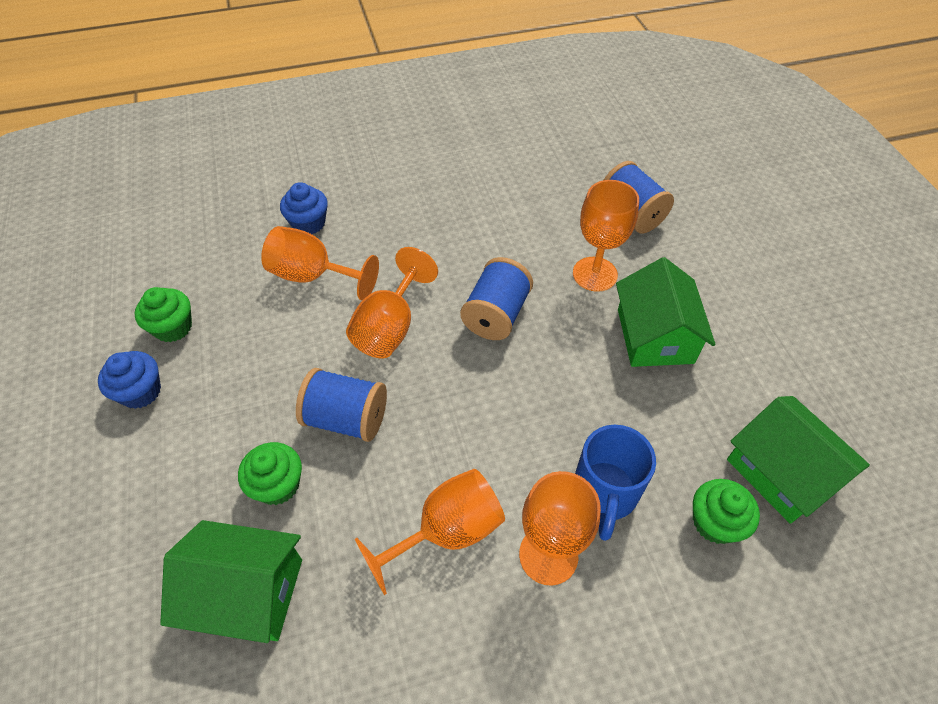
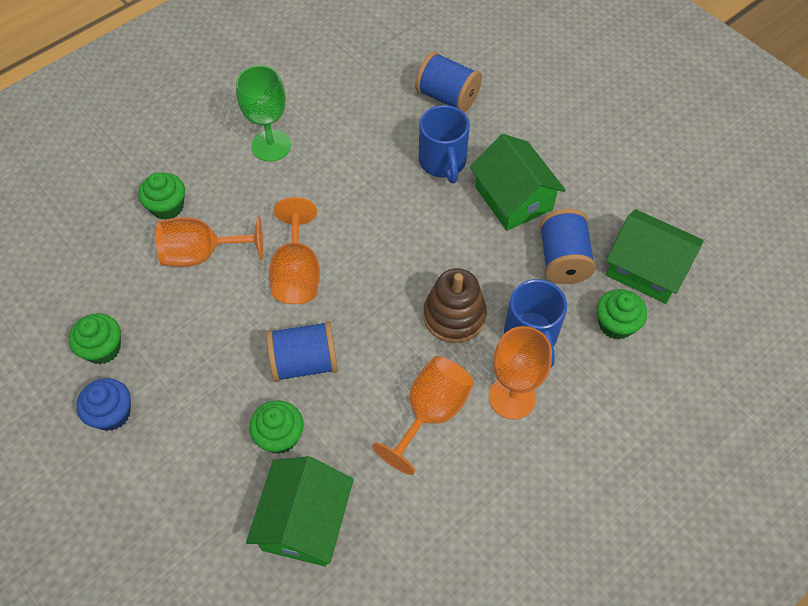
camera: 25 degrees left, 5 degrees up
(247, 592) = (304, 521): green house -> green house turned 60 degrees counterclockwise
(308, 223) = (167, 207): blue cupcake -> green cupcake
(433, 202) = (271, 146): none -> green goblet
(496, 315) = (380, 229): blue spool -> blue spool (563, 259)
(528, 434) = (454, 316): none -> brown stacking toy
(595, 274) = (443, 162): orange goblet -> blue mug

